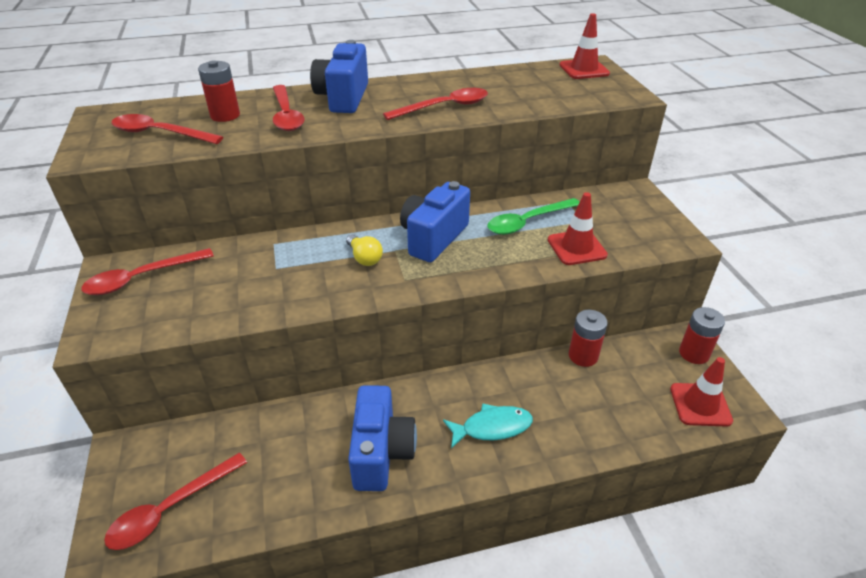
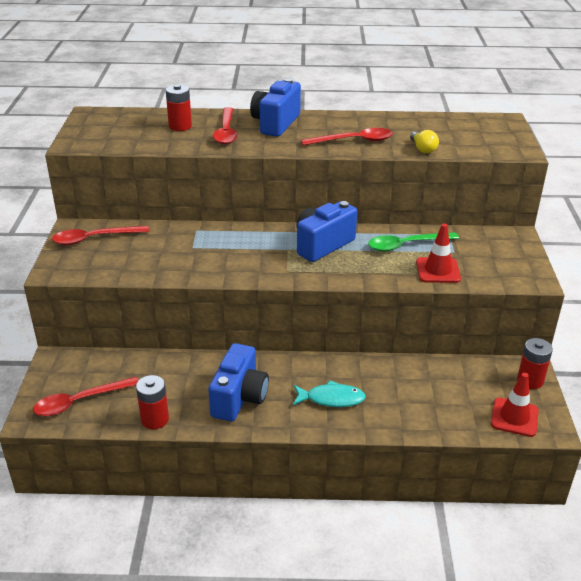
camera: 15 degrees right, 5 degrees down
(160, 133) = (129, 134): red spoon -> none
(364, 258) = (262, 251): yellow light bulb -> yellow light bulb (422, 149)
(583, 356) = (430, 364): red battery -> red battery (155, 419)
(584, 69) = (492, 124): red traffic cone -> none

